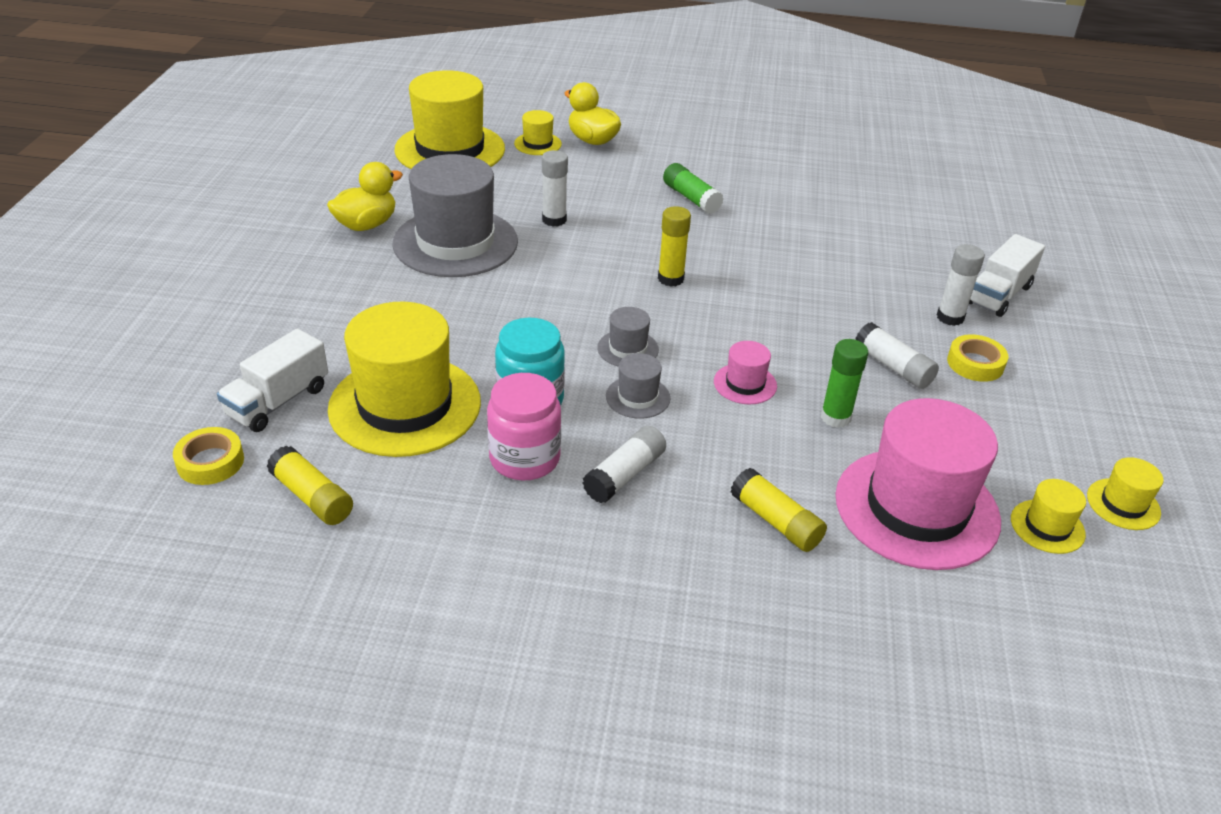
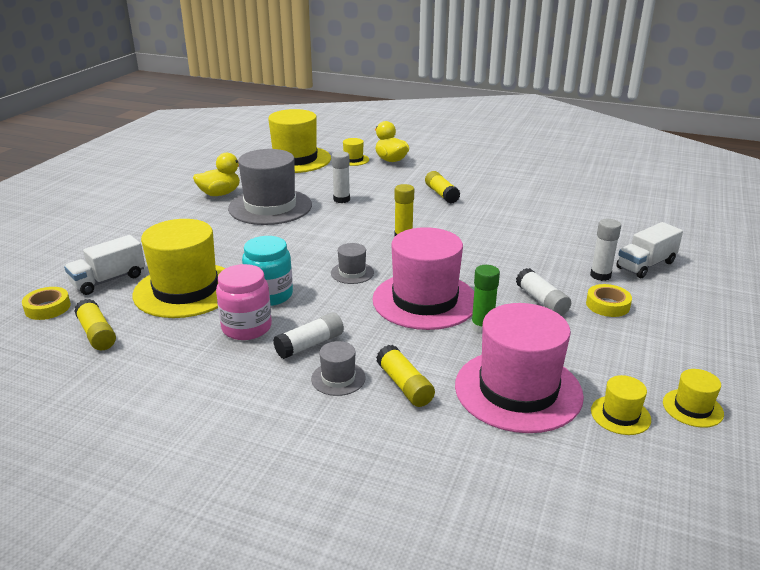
camera: 15 degrees right, 10 degrees down
(638, 397) = (344, 301): grey hat -> grey hat (338, 378)
(691, 198) = (441, 194): green glue stick -> yellow glue stick
(745, 384) = (425, 300): pink hat -> pink hat, size x2.28

